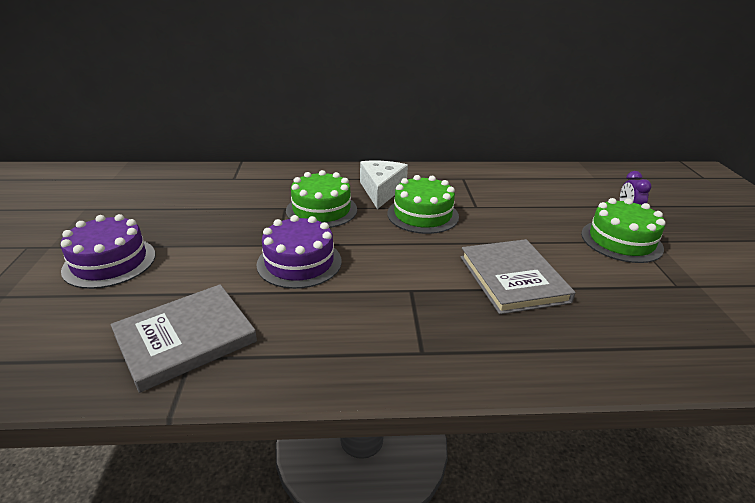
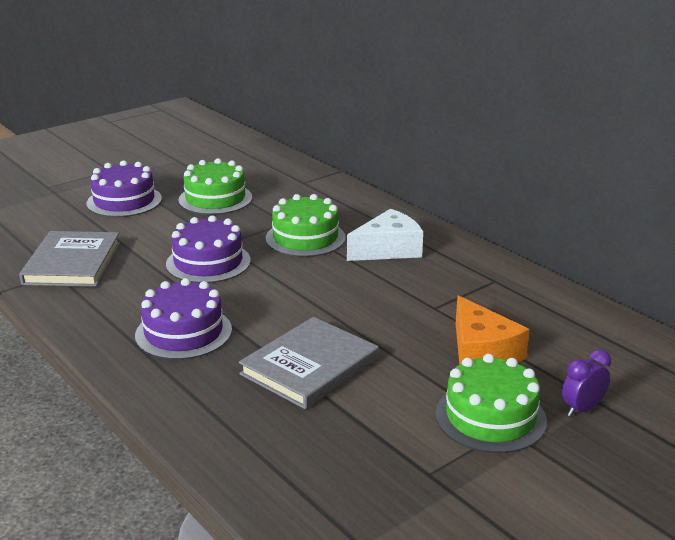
camera: 55 degrees right, 5 degrees down
(186, 339) = (72, 263): grey book -> grey book turned 75 degrees clockwise
(405, 318) = (183, 332): none -> purple cake
(422, 215) = (370, 285): green cake -> green cake (215, 199)
(544, 214) = (481, 352): none -> orange cheese

